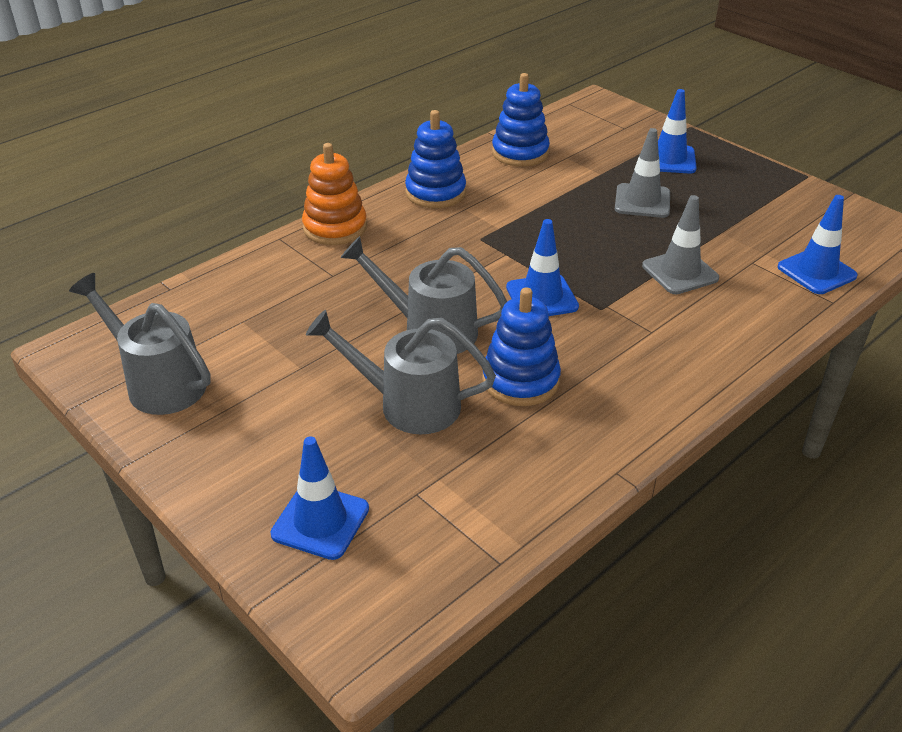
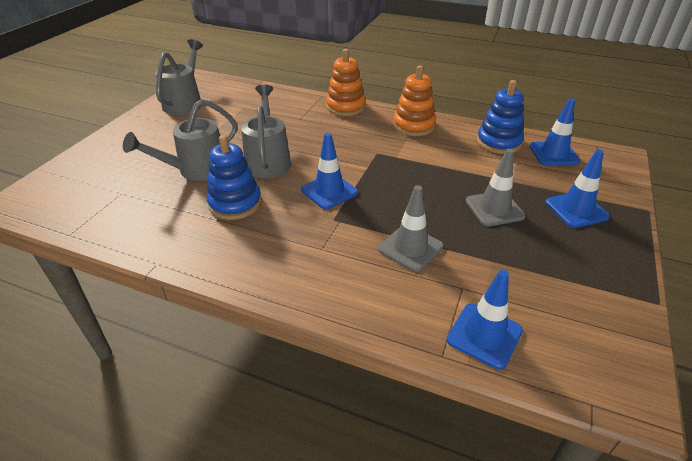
camera: 65 degrees right, 0 degrees up
(320, 521) = (95, 170): blue traffic cone -> blue traffic cone (553, 154)
(407, 404) = (196, 170): grey watering can -> grey watering can turned 120 degrees counterclockwise
(435, 192) = (413, 126): blue stacking toy -> orange stacking toy

